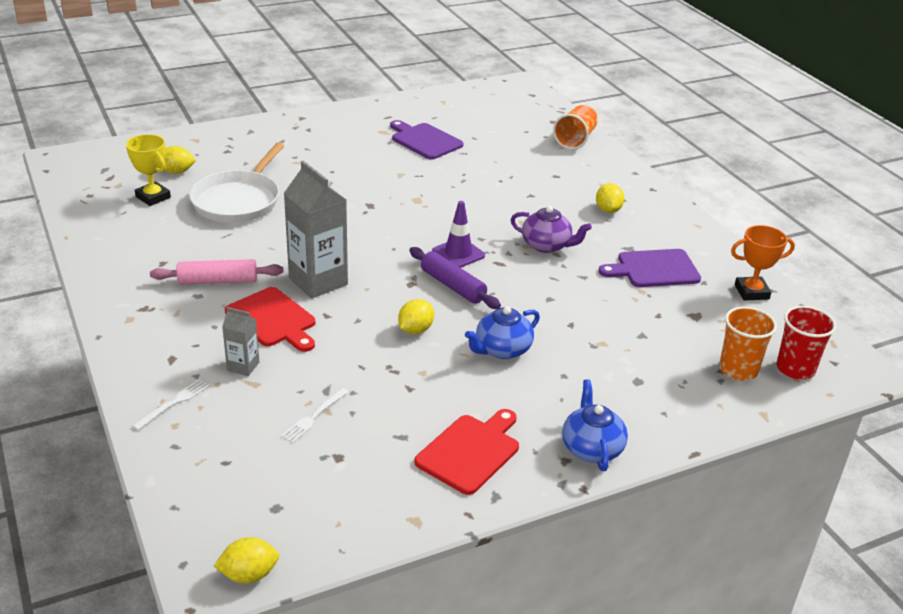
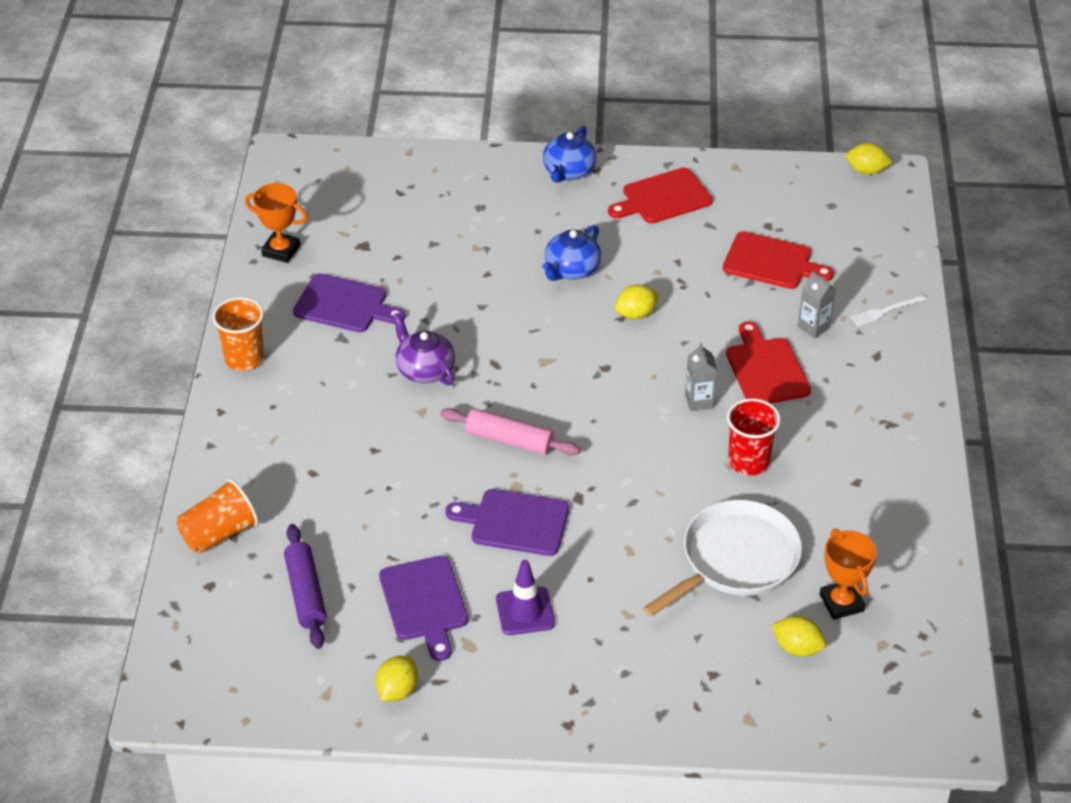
camera: 150 degrees left, 10 degrees up
(153, 197) = (841, 603): yellow trophy -> orange trophy
(218, 281) = (804, 435): pink rolling pin -> pink rolling pin (509, 440)
(314, 416) = (771, 262): white fork -> red cutting board
(318, 281) = (699, 401): grey carton -> grey carton, size x0.50
(402, 184) = (514, 522): none -> purple cutting board
(453, 286) = (565, 351): purple rolling pin -> purple rolling pin (306, 593)
(458, 253) = (528, 390): purple traffic cone -> purple traffic cone (525, 611)
(502, 349) = (571, 270): blue teapot -> blue teapot turned 135 degrees clockwise
(608, 210) = (307, 396): yellow lemon -> yellow lemon (397, 690)
(738, 370) = (386, 189): orange cup -> orange cup (244, 359)
(795, 369) = (337, 175): red cup -> red cup (748, 462)

